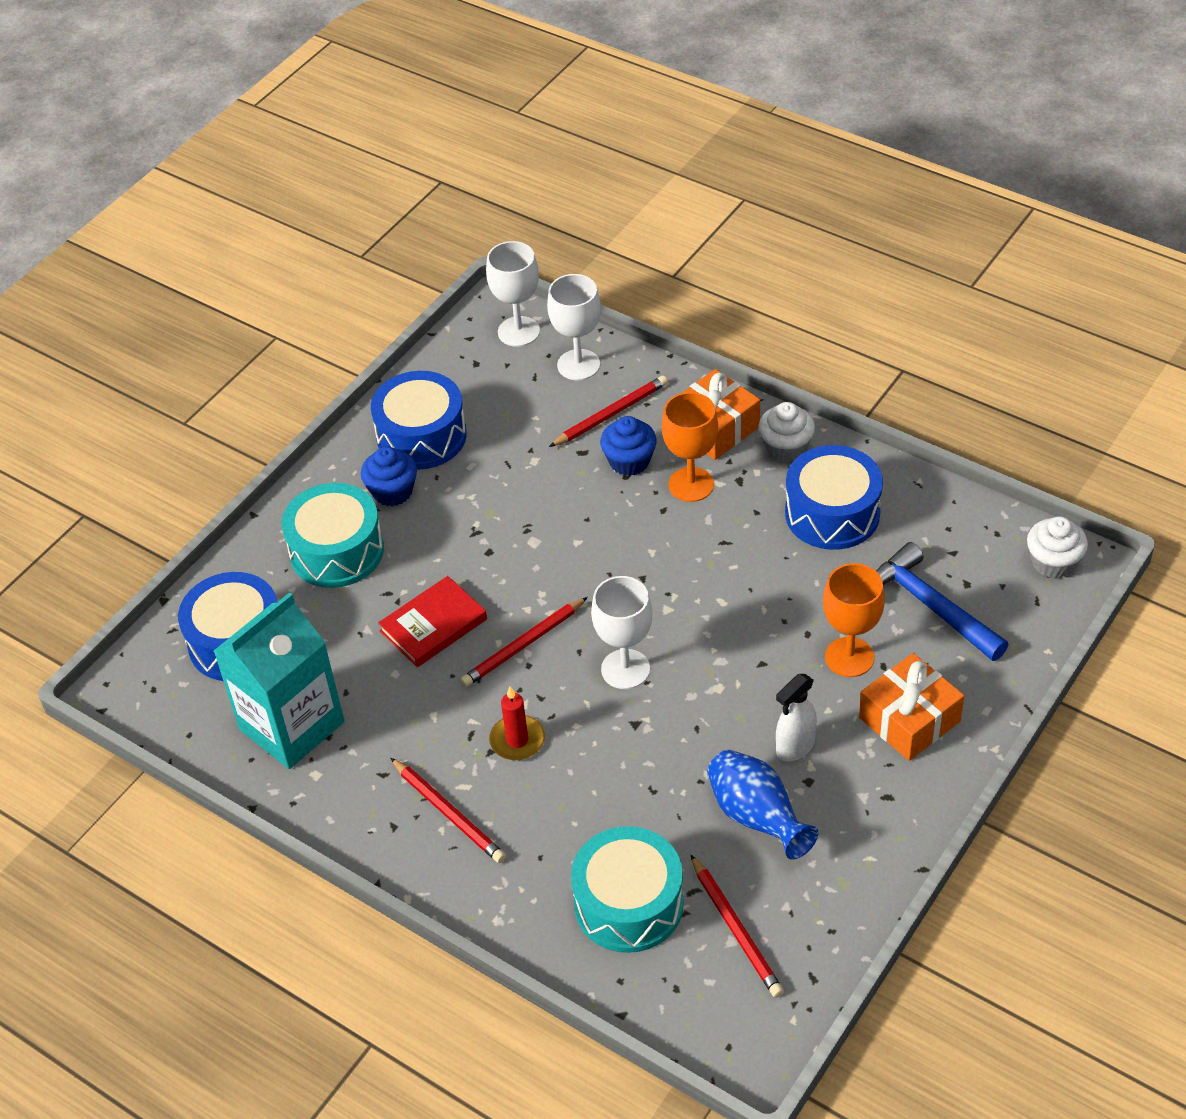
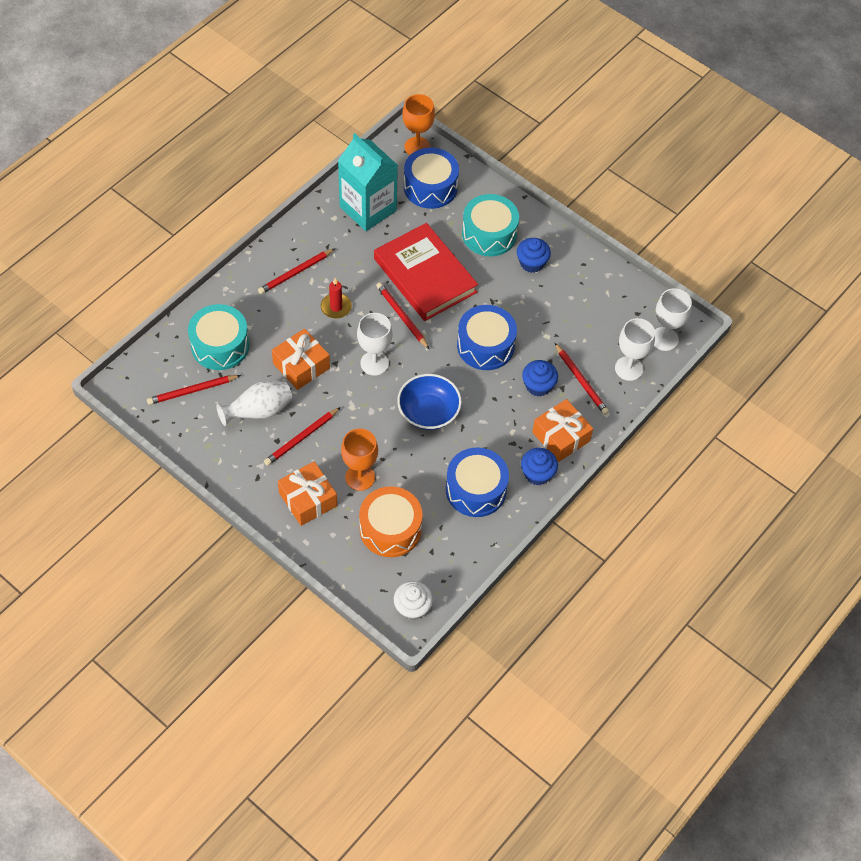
camera: 90 degrees right, 10 degrees up
(421, 436) = (576, 280): blue drum -> blue drum (485, 346)
(433, 625) = (425, 275): red book -> red book, size x1.78
(650, 771) = (301, 366): none -> orange gift
(691, 484) = (513, 416): orange goblet -> orange goblet (417, 147)
(706, 586) = (428, 412): none -> blue bowl
(757, 817) = (259, 411): blue vase -> white vase
(786, 447) = (537, 474): white cupcake -> blue cupcake
(795, 747) = (301, 438): white spray bottle -> red pencil
(930, 606) = (390, 529): blue hammer -> orange drum

